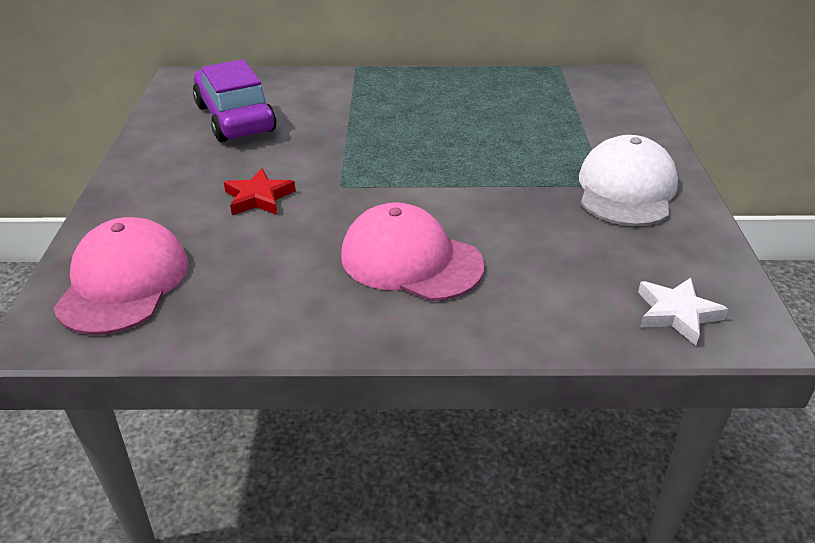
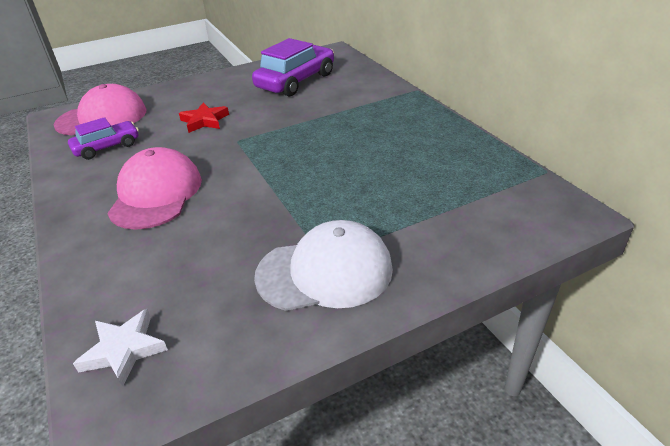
camera: 65 degrees right, 0 degrees up
(236, 286) = (107, 147): none -> purple car

